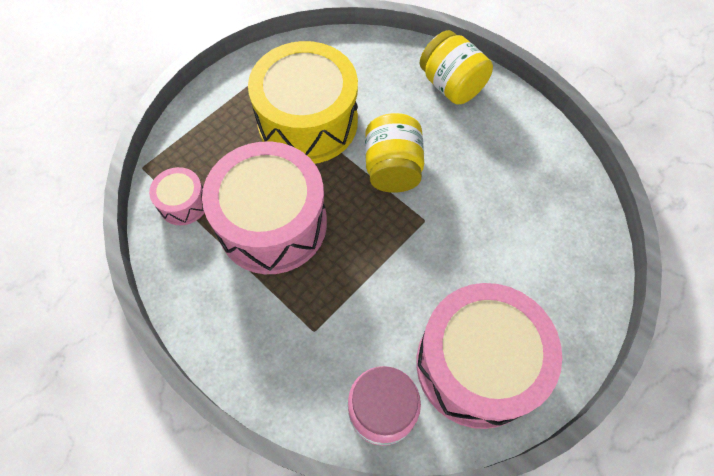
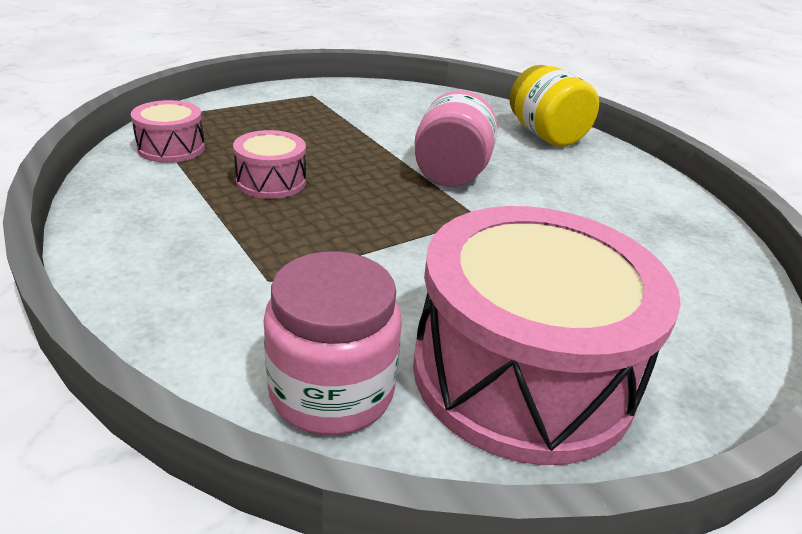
camera: 10 degrees right, 30 degrees down
(272, 223) = (271, 181): pink drum -> pink drum, size x0.46
(308, 122) = (360, 126): yellow drum -> none
(392, 168) = (451, 173): yellow jar -> pink jar

